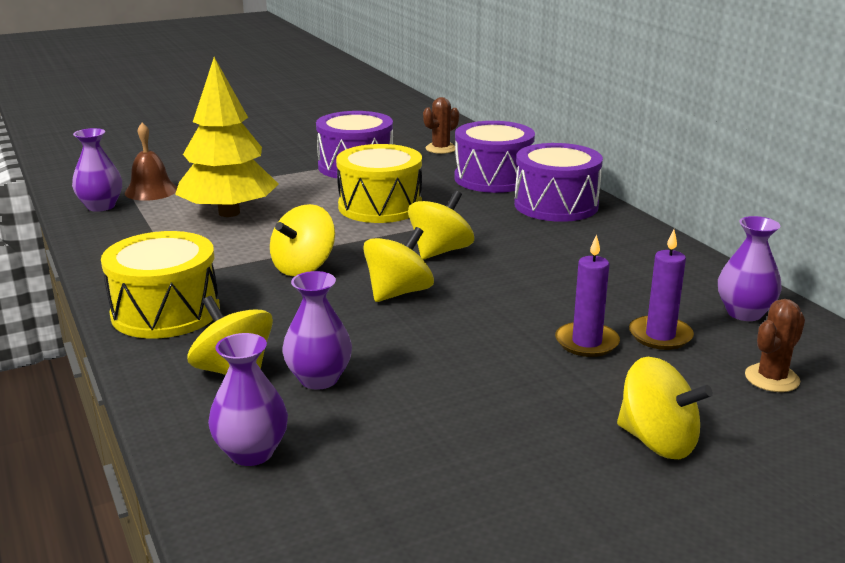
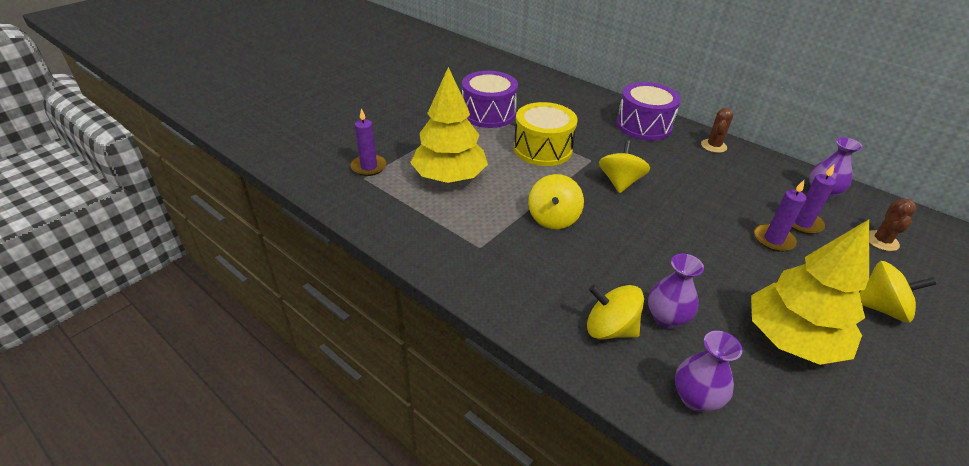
camera: 25 degrees left, 15 degrees up
(101, 206) = (347, 191): purple vase -> none
(151, 191) = (369, 167): brown bell -> purple candle
(166, 312) = (507, 286): yellow drum -> none
(398, 292) = (633, 226): yellow spinning top -> none
(441, 149) = (526, 86): brown cactus -> brown cactus (713, 146)
(465, 437) = (792, 339): none -> yellow tree
(493, 178) = (584, 108): purple drum -> none

